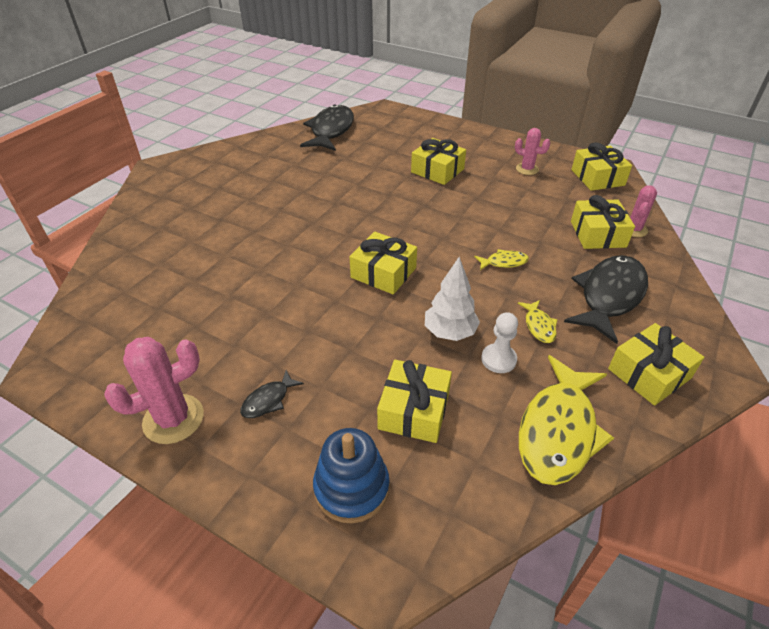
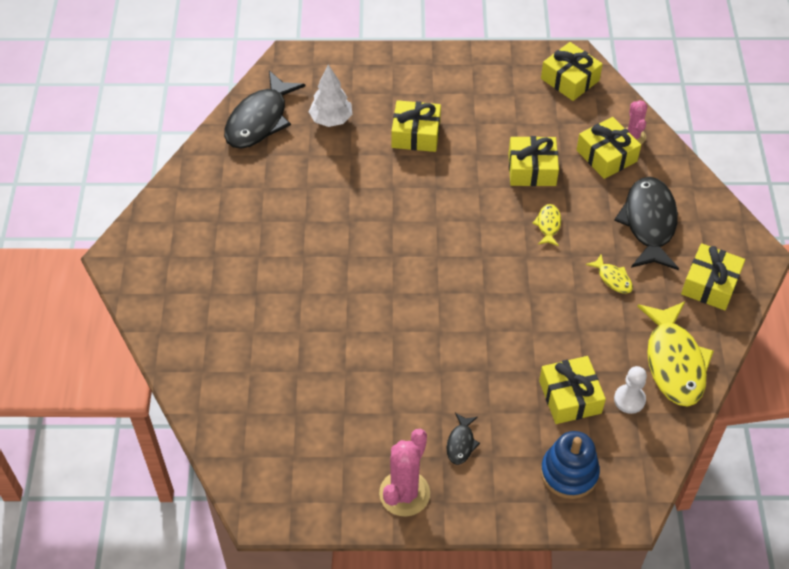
camera: 30 degrees left, 10 degrees up
(331, 131) = (260, 120): black fish -> black fish turned 135 degrees counterclockwise
(383, 272) = (456, 284): yellow gift -> yellow gift (532, 169)
(450, 332) = (551, 317): white tree -> white tree (331, 120)
(498, 359) = (601, 324): white pawn -> white pawn (629, 399)
(504, 262) = (548, 225): yellow fish -> yellow fish turned 45 degrees counterclockwise
(527, 169) = (499, 95): pink cactus -> none

